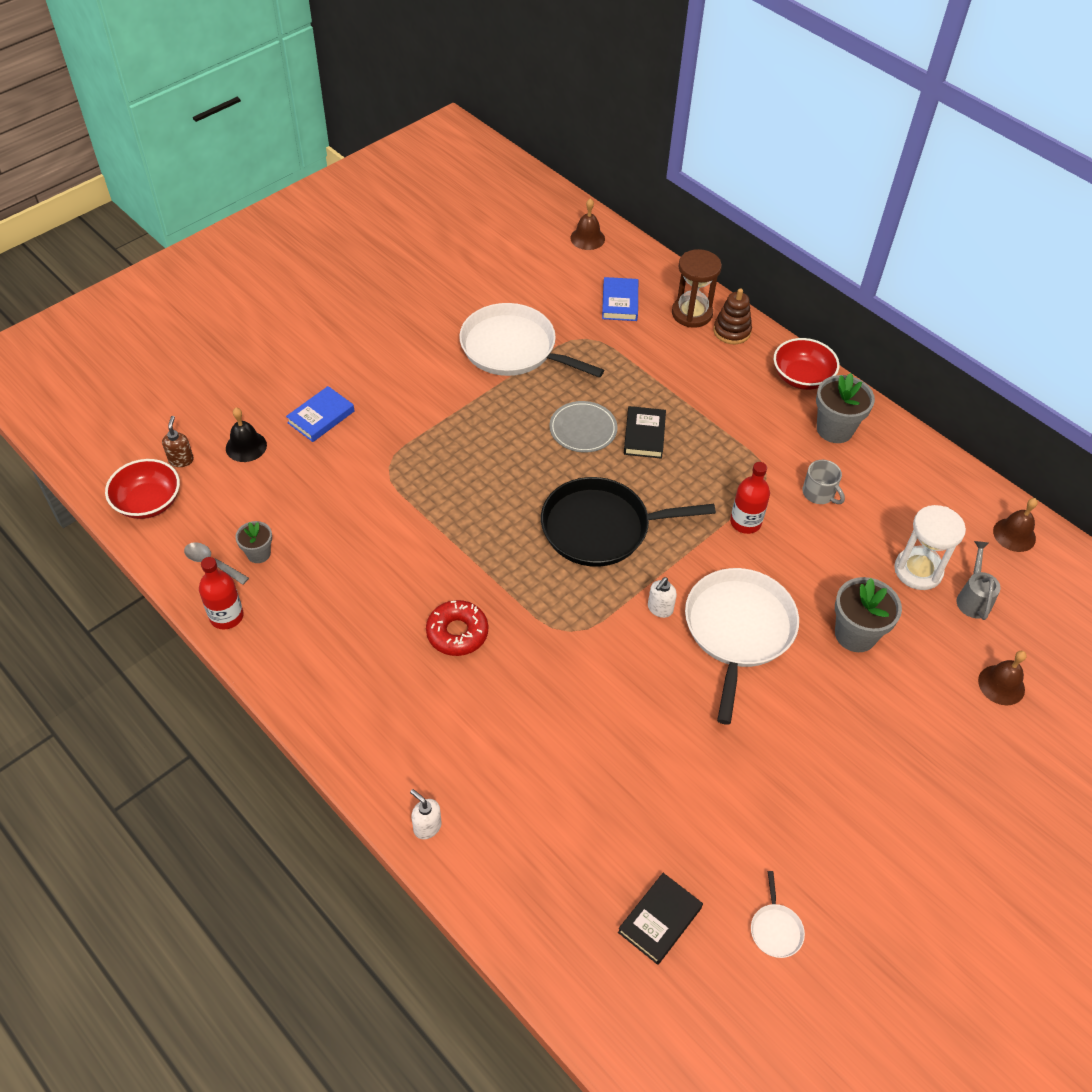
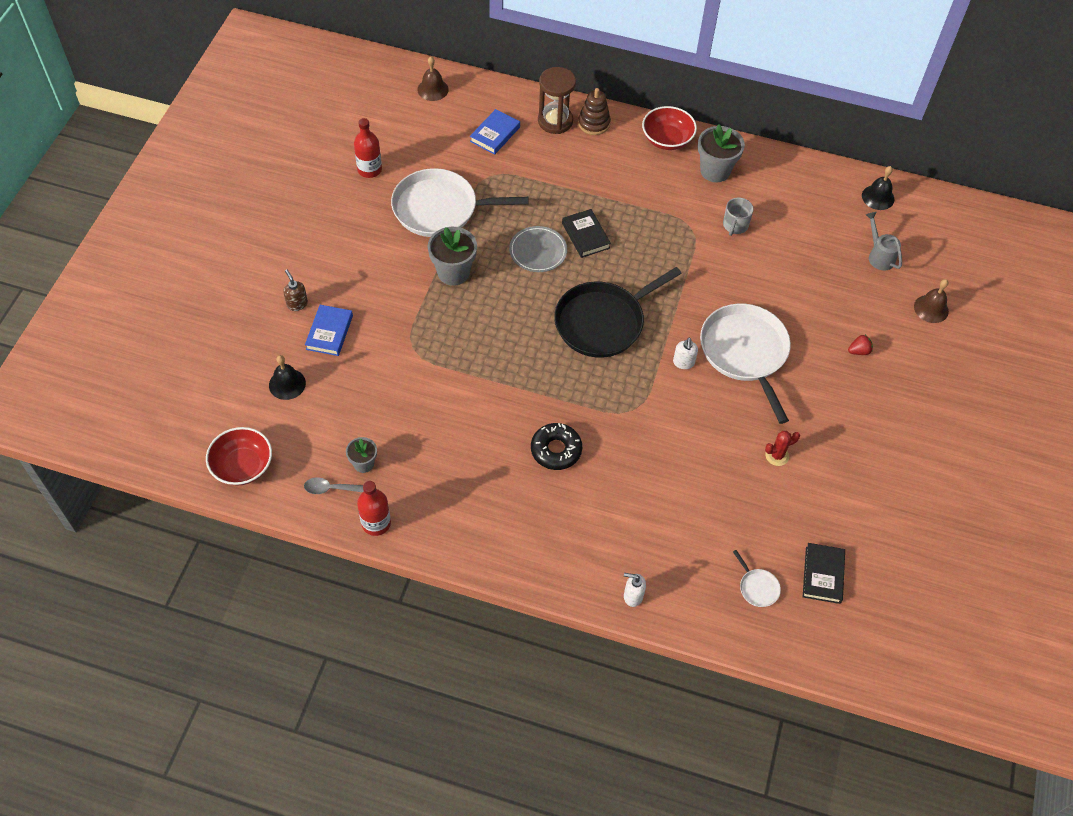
camera: 30 degrees left, 5 degrees up
(181, 460) = (242, 419): brown soap dispenser -> brown soap dispenser (297, 304)
(457, 633) = (556, 450): red donut -> black donut
(620, 302) = (495, 134): blue book -> blue book turned 60 degrees clockwise
(698, 758) = (777, 455): none -> red cactus
(745, 522) = (699, 270): red bottle -> red bottle (369, 170)
(775, 929) = (895, 542): white pan -> white pan (757, 587)
(819, 493) = (735, 225): grey mug -> grey mug turned 90 degrees clockwise
(855, 634) = (821, 318): grey flower pot -> grey flower pot (453, 272)
(876, 691) = (859, 351): none -> red strawberry
(918, 570) = (833, 252): white hourglass -> none
(1014, 534) = (878, 197): brown bell -> black bell

